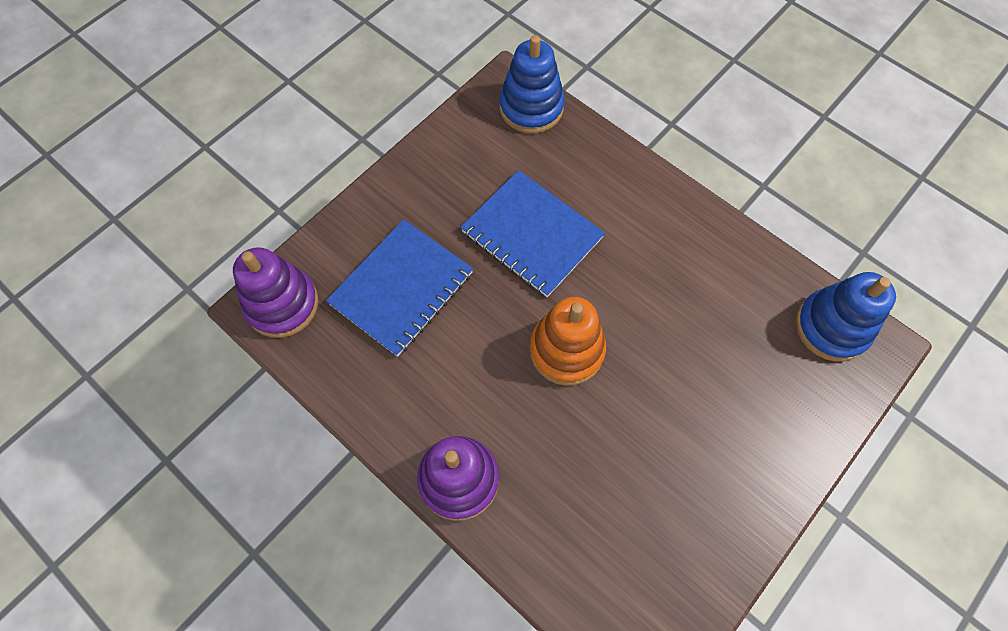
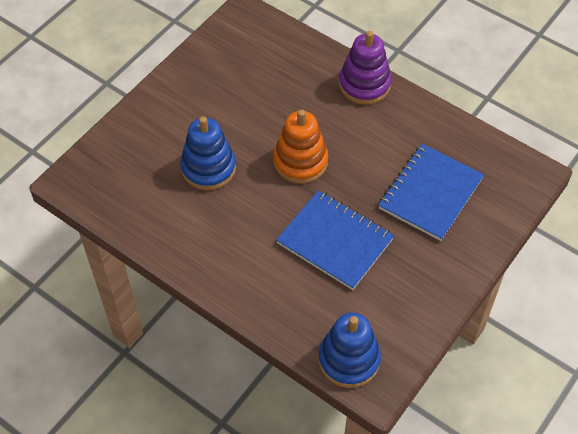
camera: 175 degrees right, 10 degrees down
(282, 304) = (517, 176): purple stacking toy -> none
(831, 327) = (102, 190): blue stacking toy -> blue stacking toy (208, 168)

